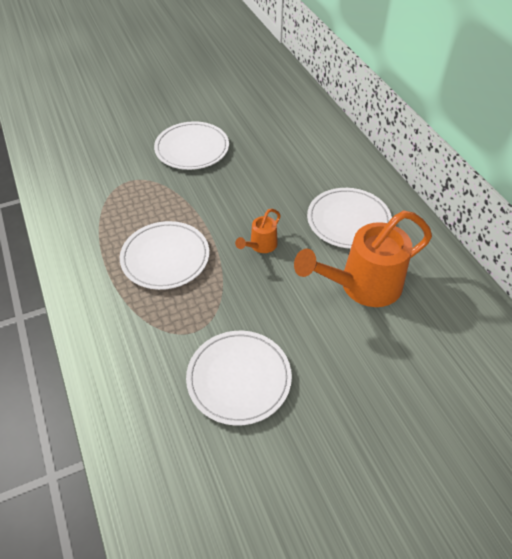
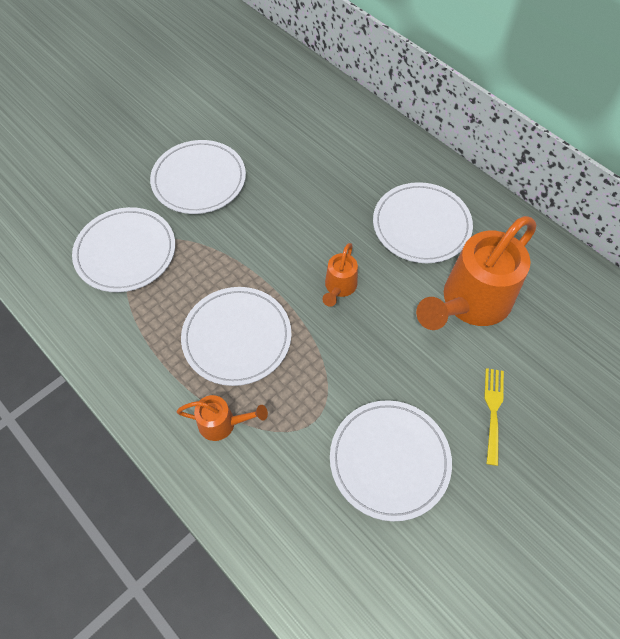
camera: 20 degrees left, 10 degrees up
(116, 181) = (125, 252): none -> white plate
(124, 312) = (222, 423): none -> orange watering can
(343, 371) = (493, 412): none -> yellow fork

